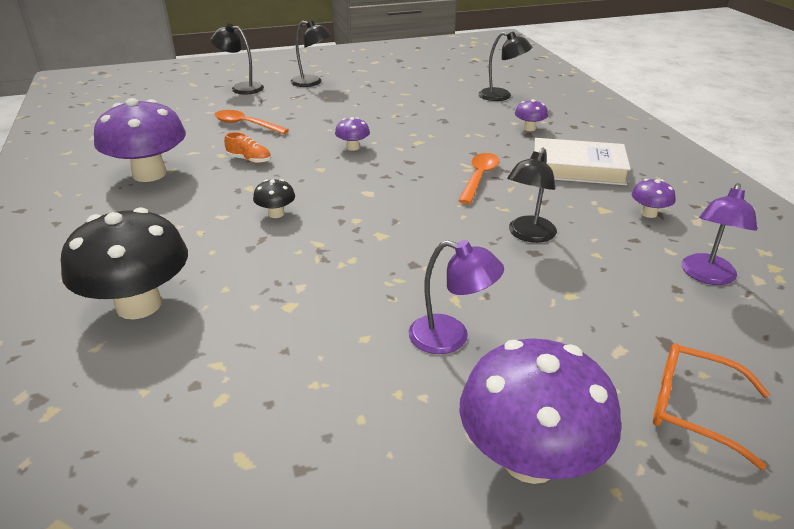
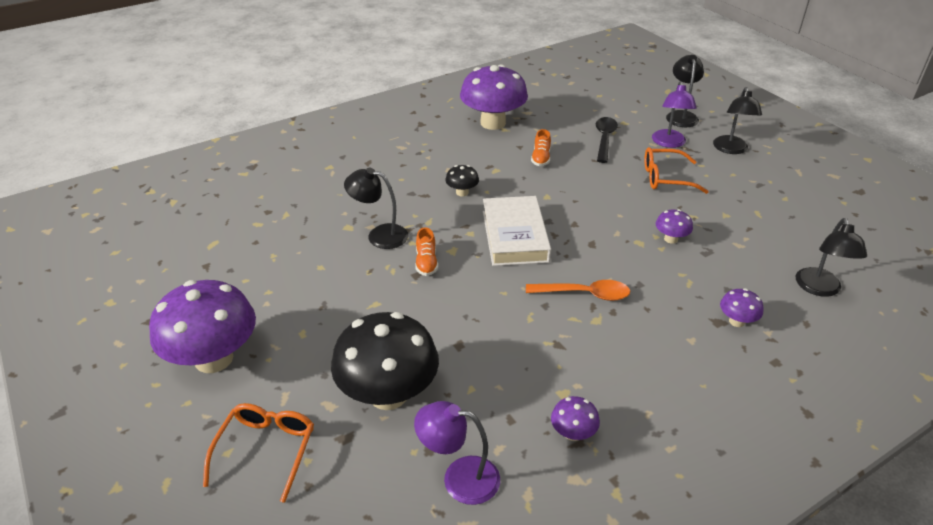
camera: 75 degrees right, 5 degrees up
(139, 305) = (335, 170): black mushroom -> black mushroom (388, 394)
(246, 125) = (604, 139): orange spoon -> black spoon
(333, 113) = (666, 178): none -> orange glasses
(353, 147) = (599, 205): purple mushroom -> purple mushroom (671, 239)
(394, 254) = (426, 262): none -> orange shoe
(451, 338) = (328, 308): purple lamp -> purple lamp (669, 143)
(528, 235) = (487, 338): black lamp -> black lamp (379, 235)
(577, 168) = (652, 369): white book -> white book (515, 236)

